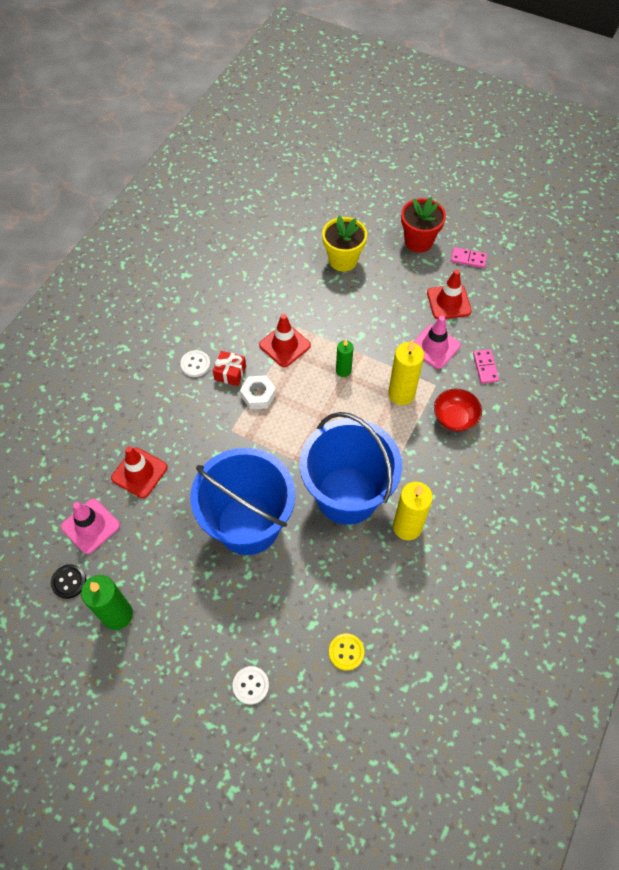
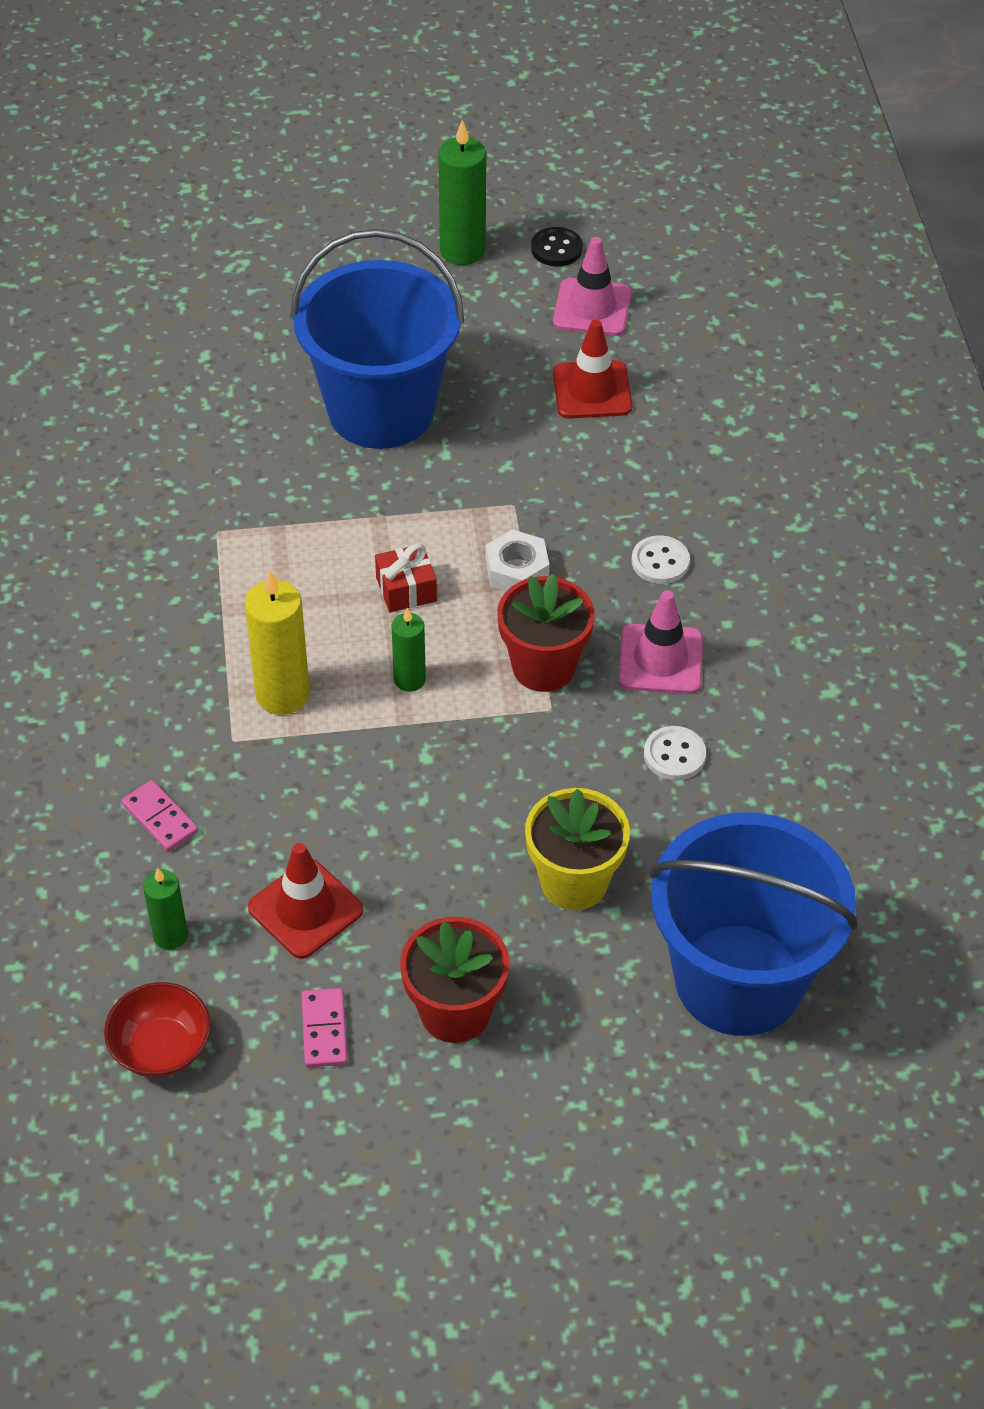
camera: 145 degrees right, 10 degrees down
(230, 373) = (592, 578): red gift -> red gift (406, 589)
(251, 685) = (237, 270): white button -> white button (674, 755)
(284, 345) = (543, 667): red traffic cone -> red flower pot
(346, 652) = (139, 351): yellow button -> none
(347, 495) = (266, 511): blue bucket -> blue bucket (738, 979)
(407, 527) = (147, 518): yellow candle -> none
(434, 347) = (277, 806): pink traffic cone -> pink traffic cone (660, 659)
(454, 418) = (165, 704): red bowl -> red bowl (161, 1048)
(468, 259) = (324, 1030): pink domino -> pink domino turned 75 degrees counterclockwise
(506, 319) = (170, 935): none -> green candle

